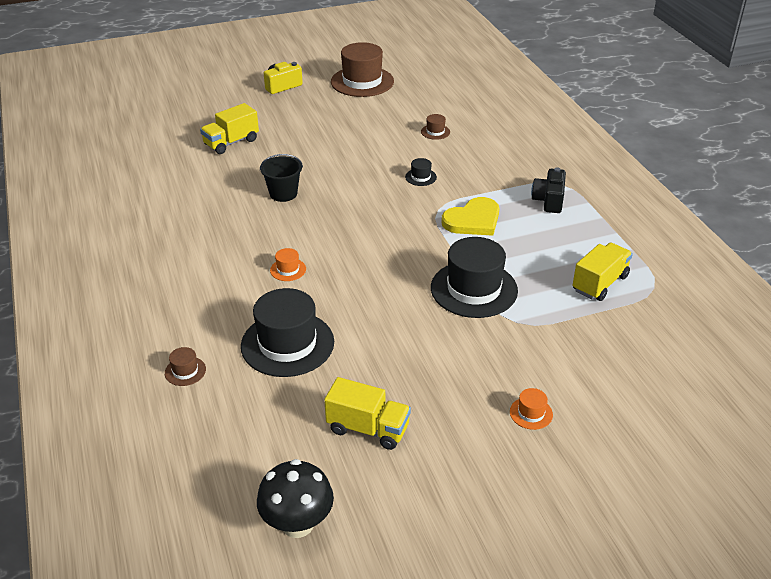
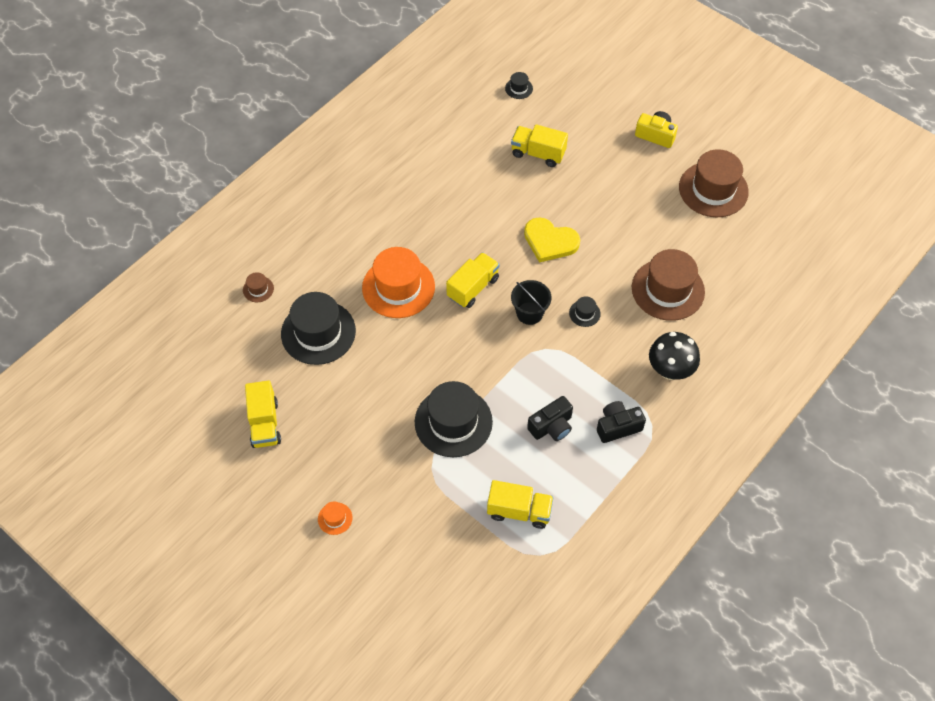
camera: 60 degrees right, 20 degrees up
(150, 128) = (519, 88): none -> black hat
(283, 194) = (491, 230): black bucket -> black bucket (529, 313)
(288, 270) = (398, 287): orange hat -> orange hat, size x2.35
(297, 524) = (166, 425): black mushroom -> black mushroom (670, 370)
(334, 225) = (473, 288): none -> yellow truck
(435, 132) = (668, 289): brown hat -> brown hat, size x2.35
(473, 220) = (547, 381): yellow heart -> yellow heart (550, 241)
(522, 234) = (551, 426): none -> black camera

